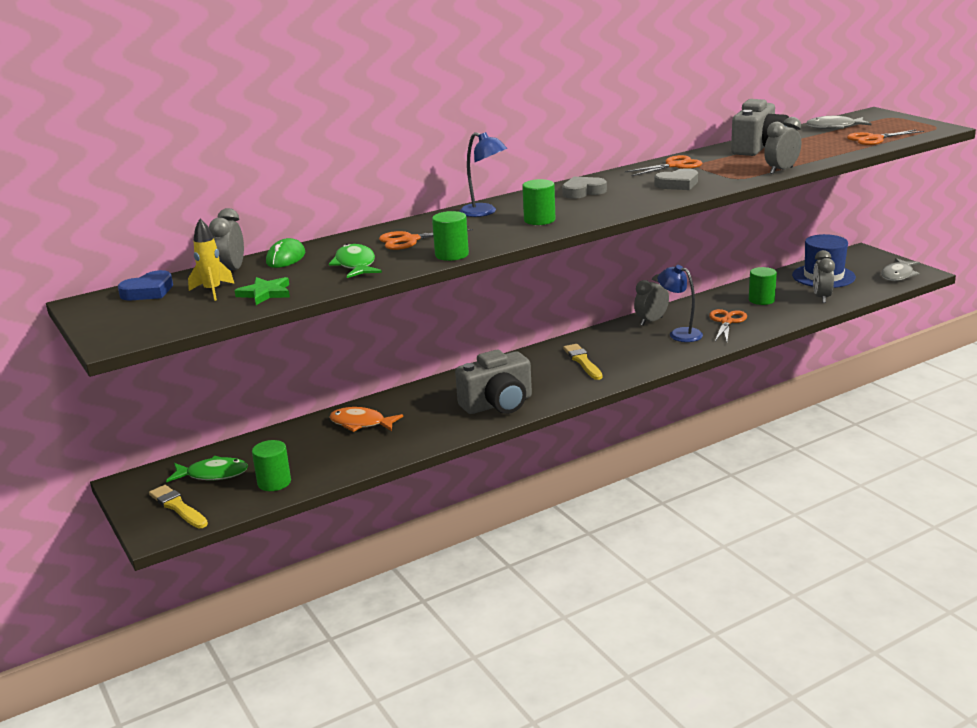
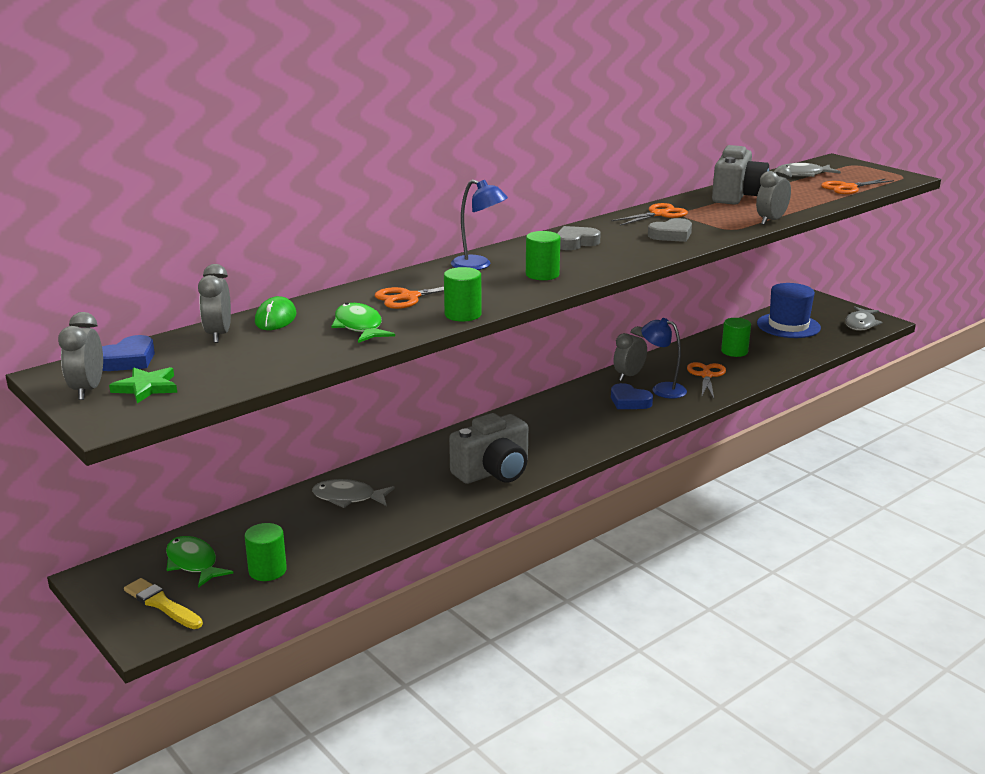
camera: 10 degrees left, 0 degrees up
(212, 291) = (205, 359): yellow rocket -> none
(213, 474) = (193, 563): green fish -> green fish turned 120 degrees counterclockwise
(265, 293) = (268, 361): green star -> green star (146, 387)
(361, 423) = (348, 498): orange fish -> grey fish
(583, 361) = (570, 421): yellow brush -> none
(644, 344) = (629, 401): none -> blue heart
(821, 298) = (793, 348): grey clock -> grey clock (88, 390)

